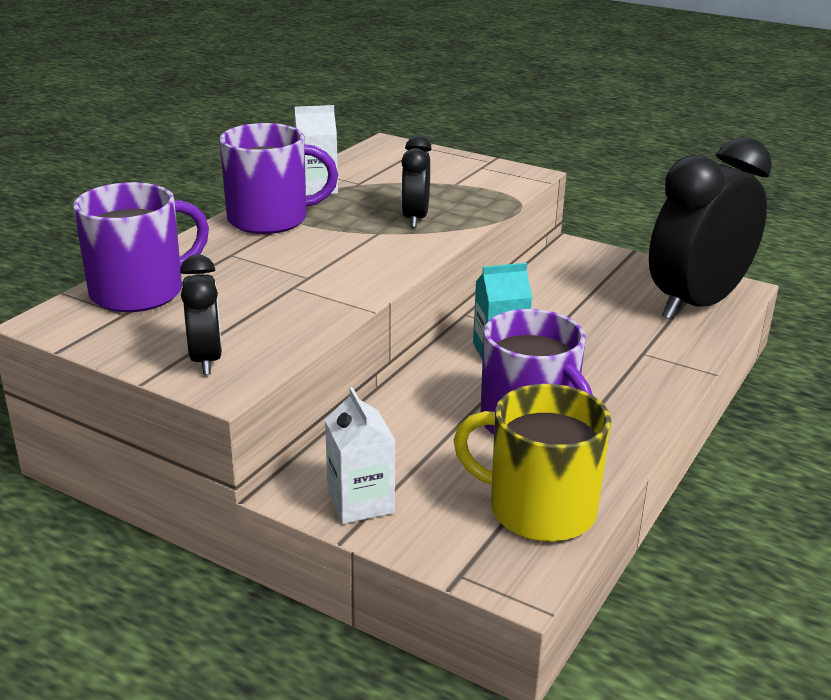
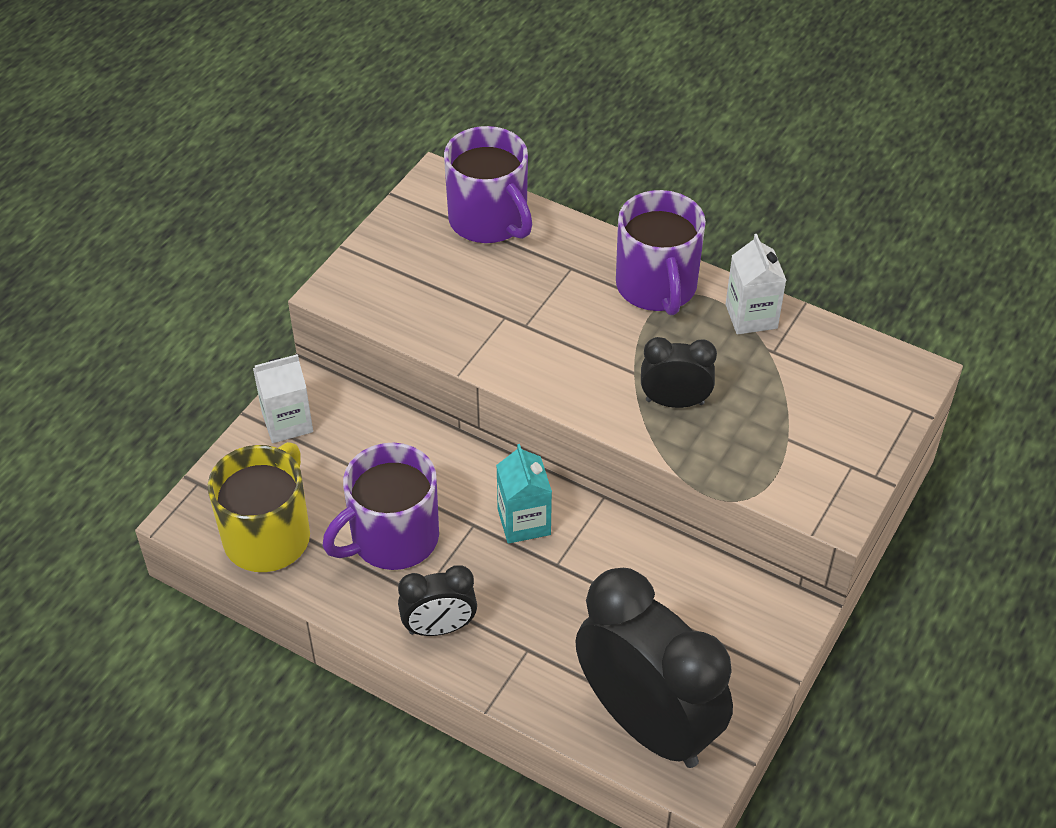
camera: 90 degrees right, 20 degrees up
(206, 359) = (373, 276): black clock -> black clock (439, 627)

